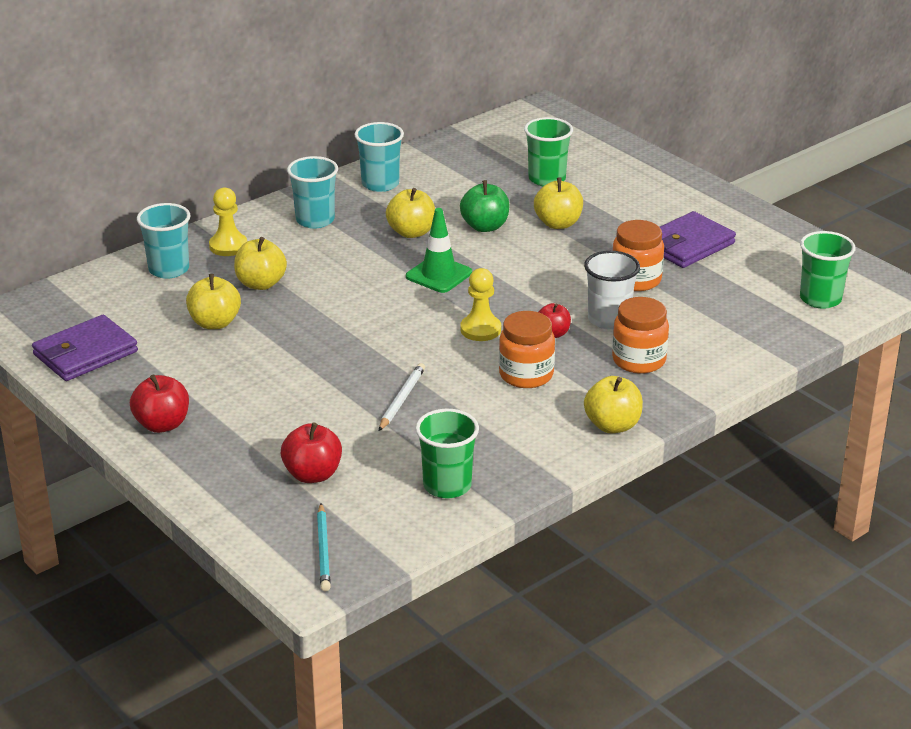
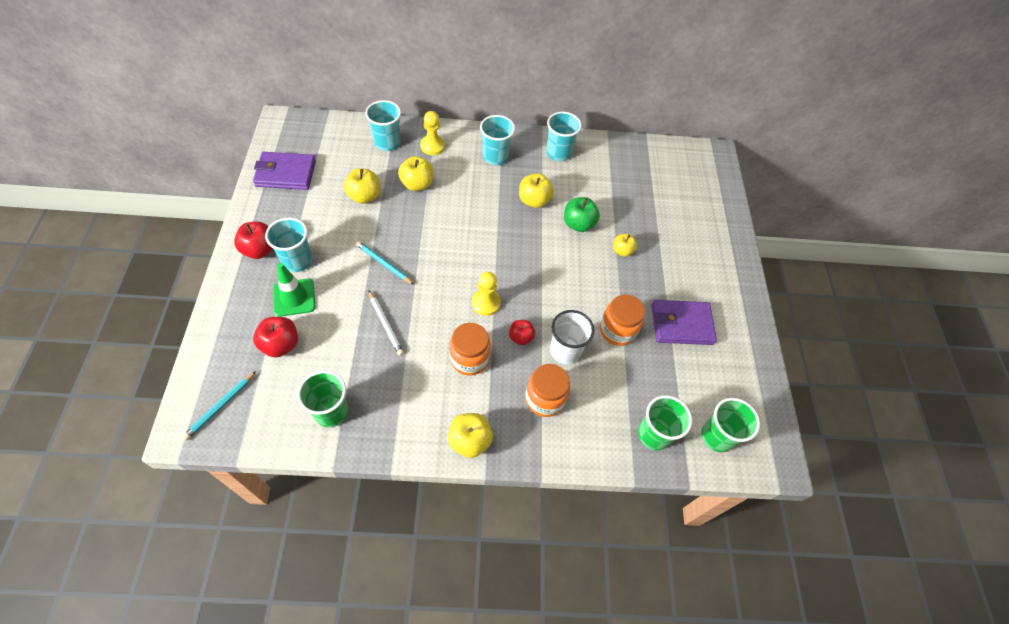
camera: 35 degrees right, 25 degrees up
(222, 409) = (297, 261): none -> turquoise cup
(325, 359) = (383, 263): none -> turquoise pencil
(401, 399) = (385, 324): white pencil -> white pencil turned 90 degrees clockwise
(439, 275) = (512, 243): green traffic cone -> green traffic cone (294, 297)
(547, 179) = (655, 211): green cup -> green cup (653, 434)
(558, 223) = (622, 251): yellow apple -> yellow apple, size x0.66

